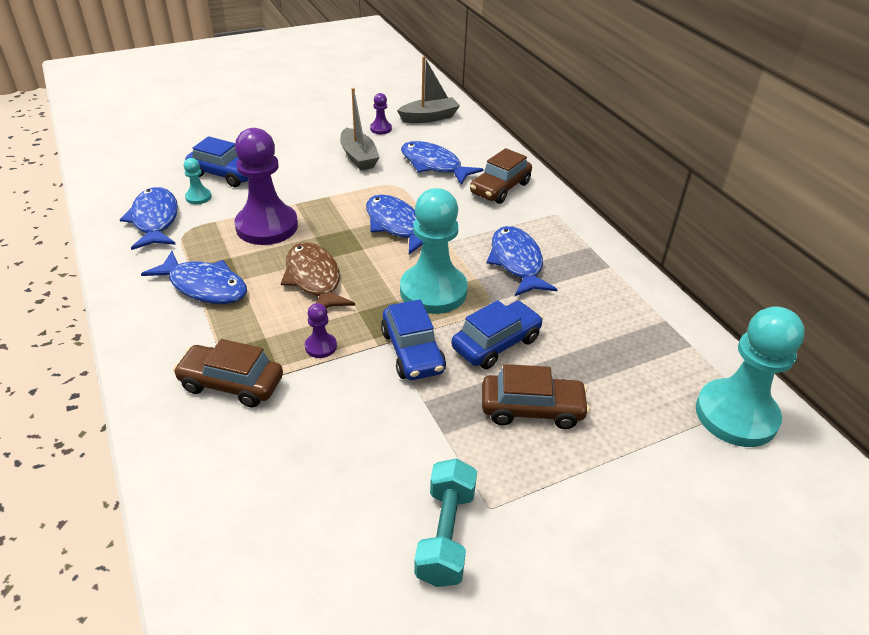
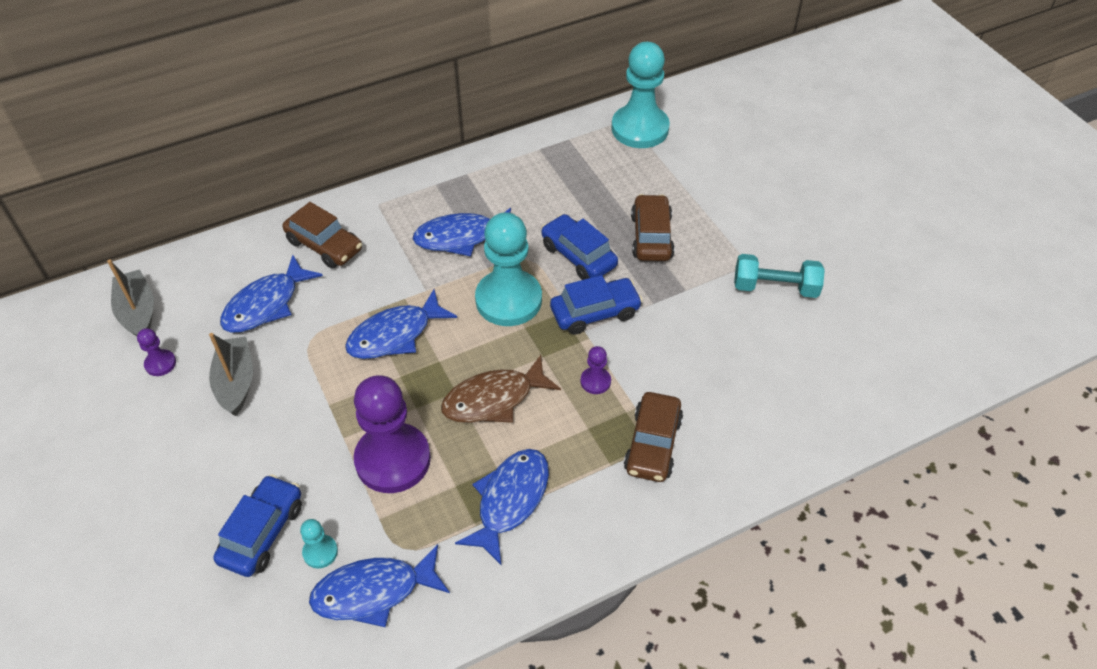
camera: 90 degrees left, 10 degrees up
(358, 157) = (236, 382): grey boat -> grey boat turned 75 degrees counterclockwise

